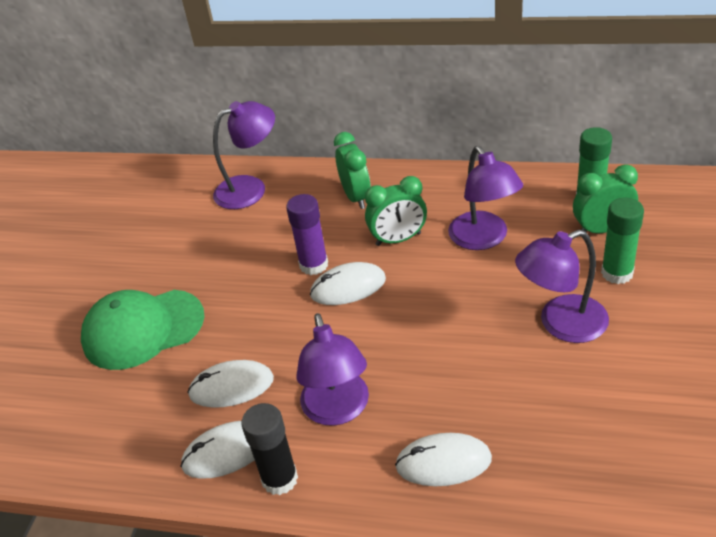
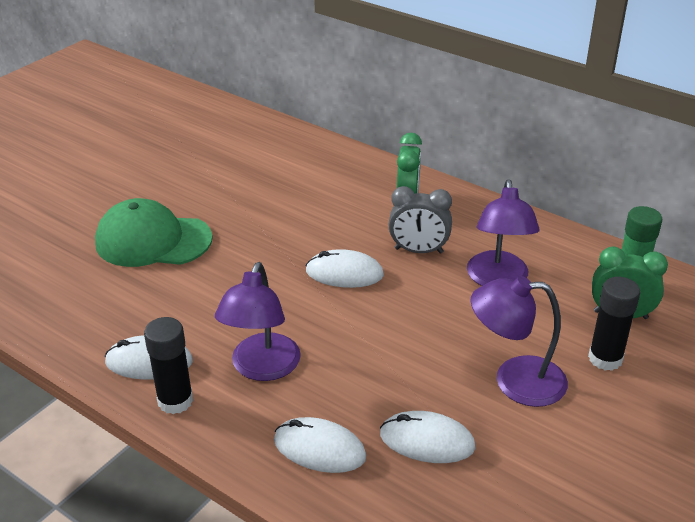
camera: 20 degrees right, 5 degrees down
(231, 387) = (189, 313): white mouse -> white mouse (427, 441)
(250, 188) = (321, 161): purple lamp -> none
(314, 265) = (328, 244): purple glue stick -> none
(398, 239) = (418, 251): green clock -> grey clock
(617, 273) = (605, 358): green glue stick -> black glue stick

